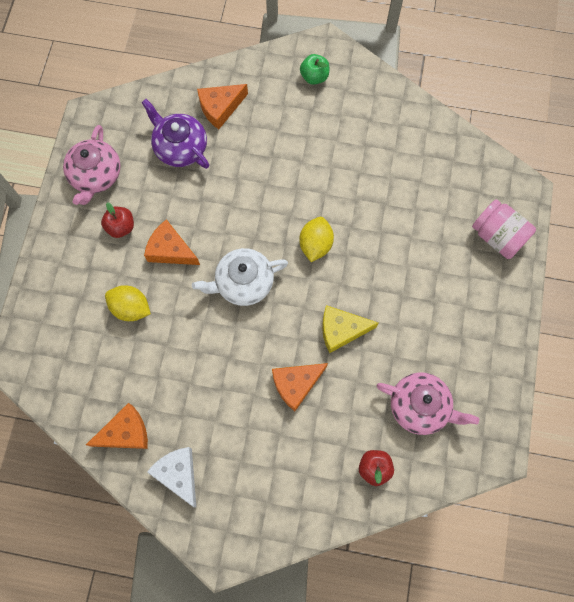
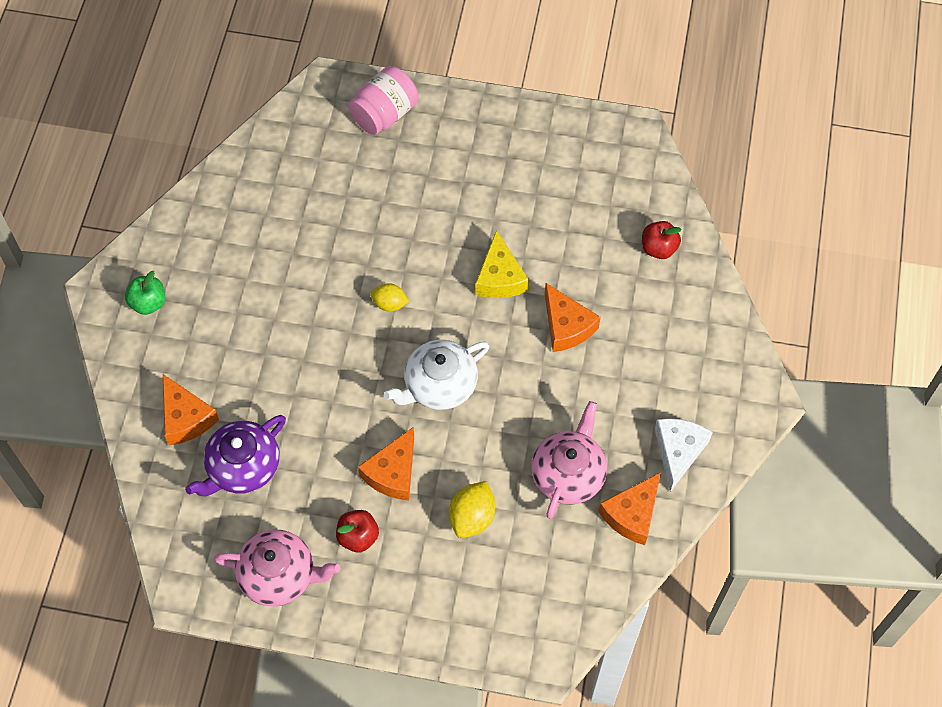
camera: 90 degrees left, 10 degrees down
(125, 432) = (632, 514): orange cheese -> orange cheese turned 120 degrees counterclockwise
(178, 474) = (678, 451): white cheese -> white cheese turned 135 degrees clockwise
(243, 283) = (439, 385): white teapot -> white teapot turned 75 degrees clockwise
(315, 244) = (390, 304): yellow lemon -> yellow lemon, size x0.66
(420, 406) = (588, 201): pink teapot -> pink teapot (568, 474)

